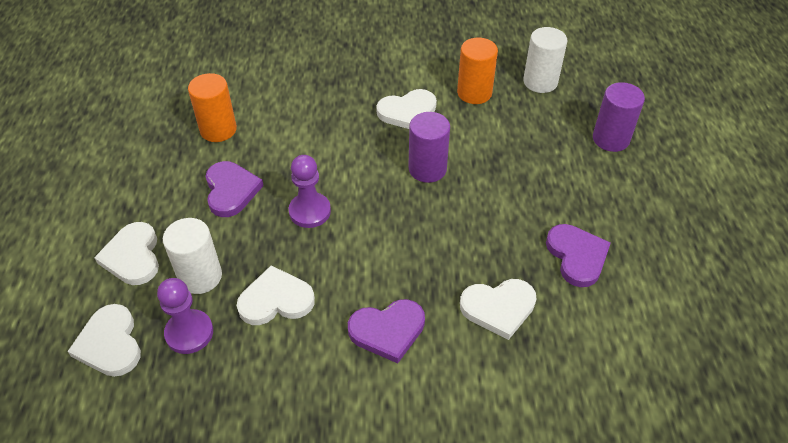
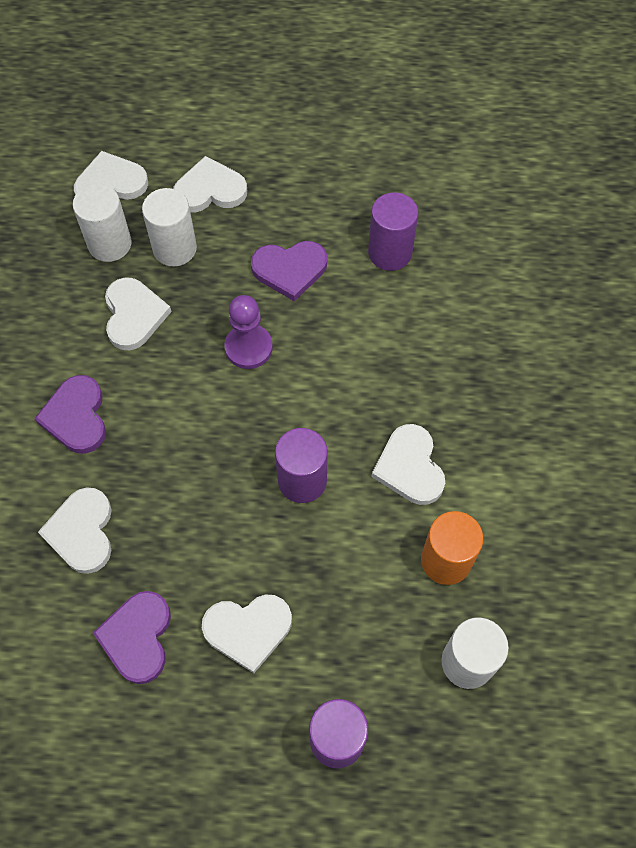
camera: 95 degrees right, 15 degrees up
(189, 333) = (109, 244): purple pawn -> white cylinder
(218, 130) = (390, 252): orange cylinder -> purple cylinder
(551, 190) = (248, 630): none -> white heart
(577, 256) = (137, 637): purple heart -> purple heart turned 105 degrees clockwise

